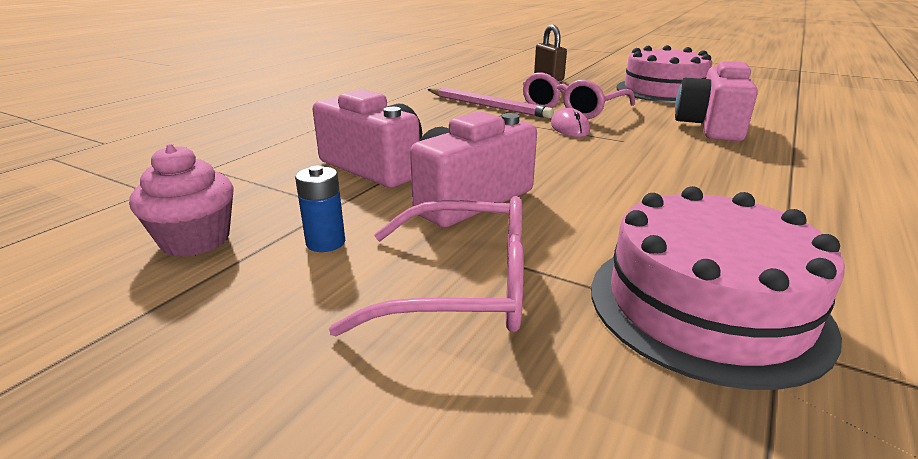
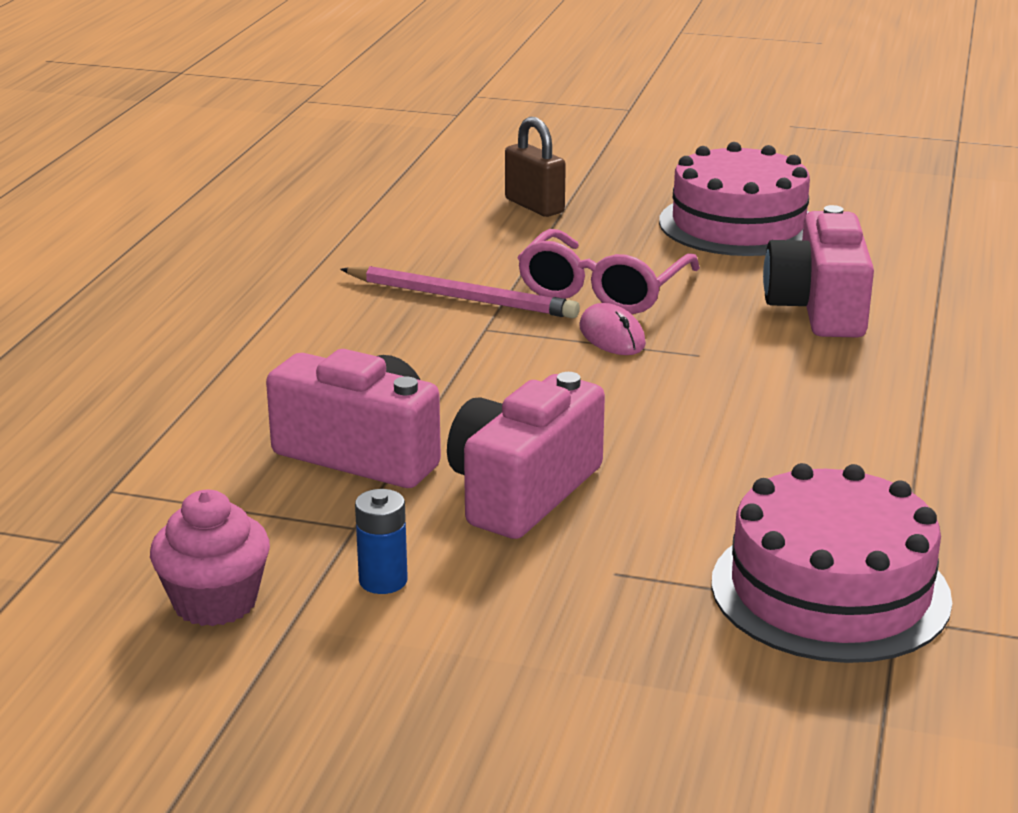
camera: 15 degrees left, 0 degrees up
(462, 287) = (575, 610): pink glasses -> none

